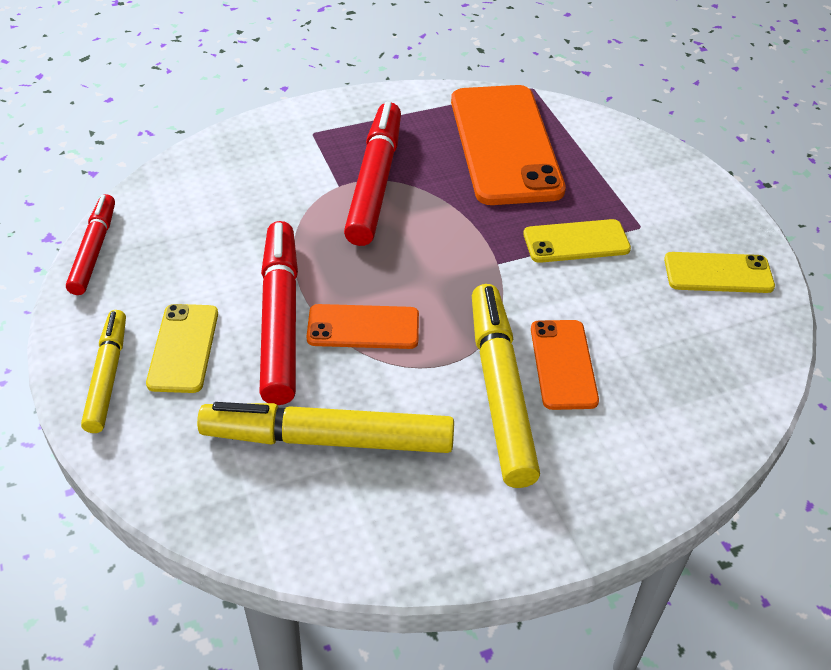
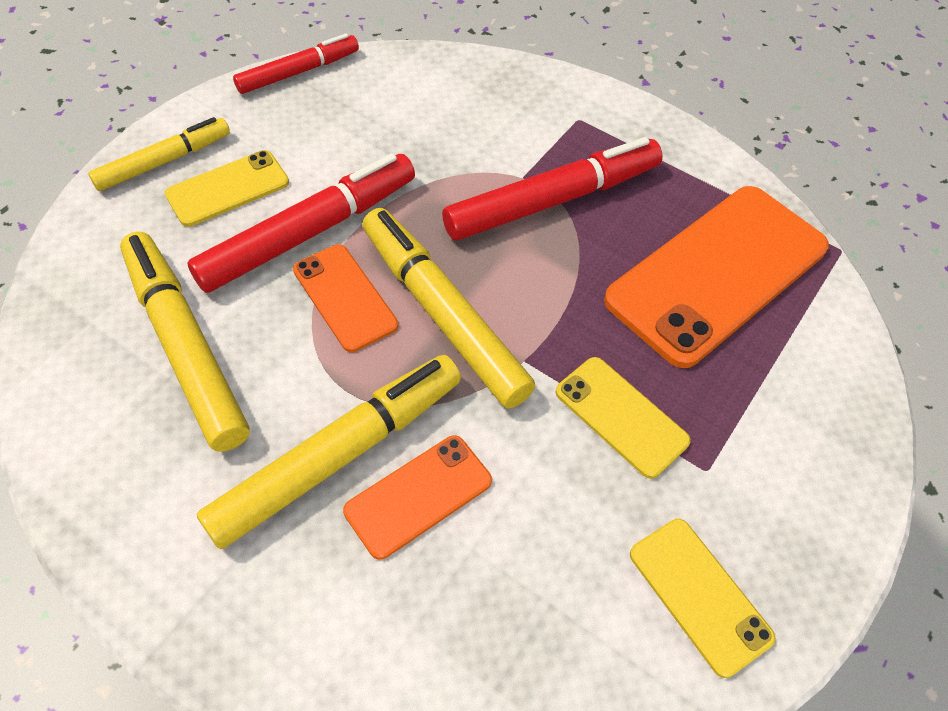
camera: 55 degrees right, 10 degrees up
(425, 283) = (442, 314): none -> yellow marker

